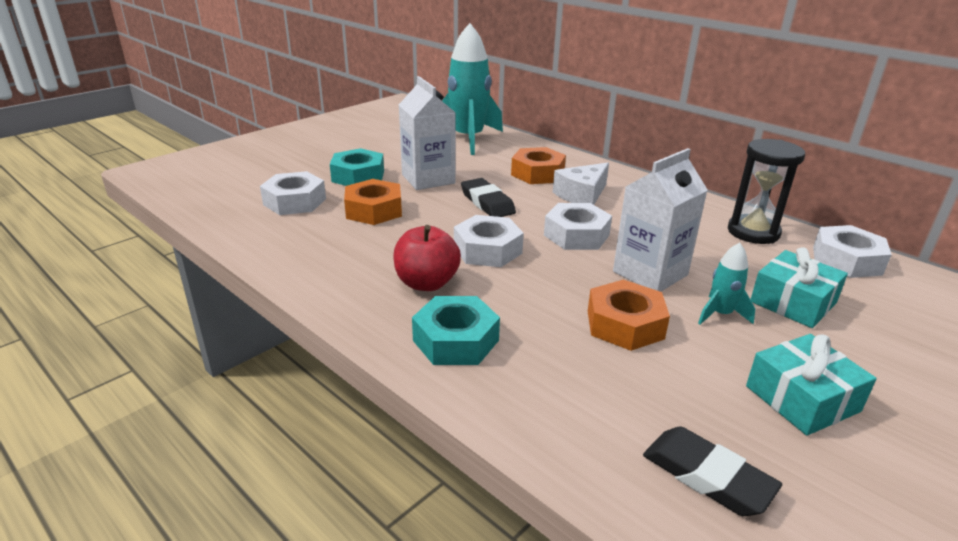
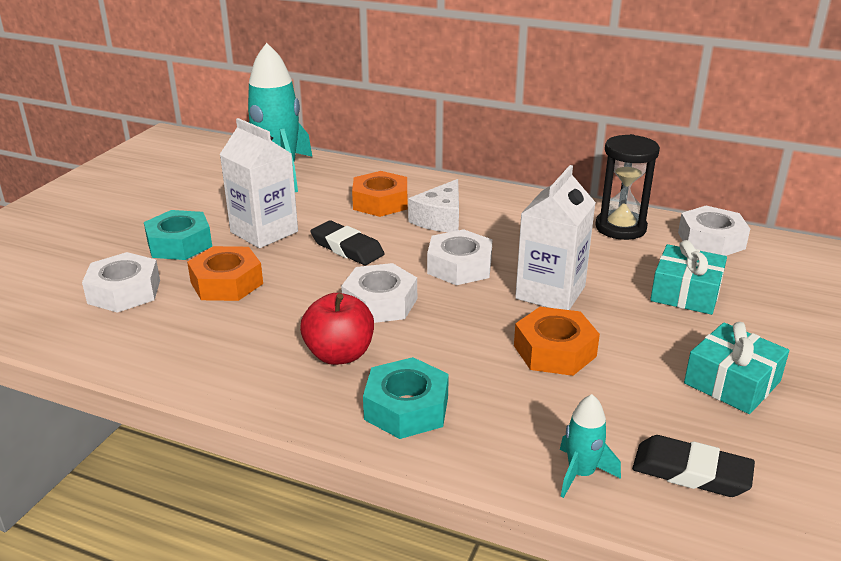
camera: 20 degrees left, 0 degrees up
(720, 314) = (631, 320): turquoise rocket -> turquoise rocket (581, 474)

